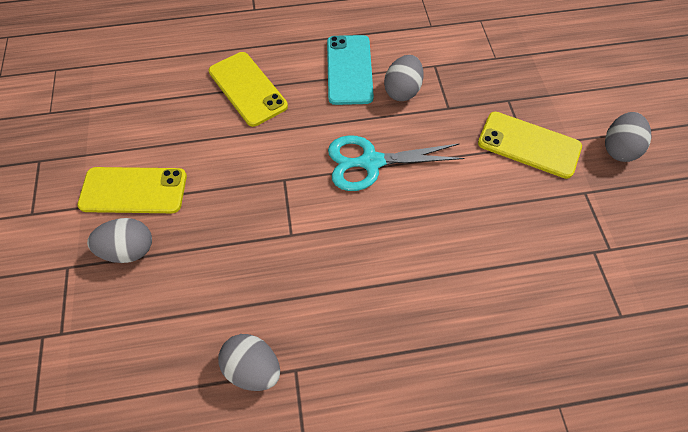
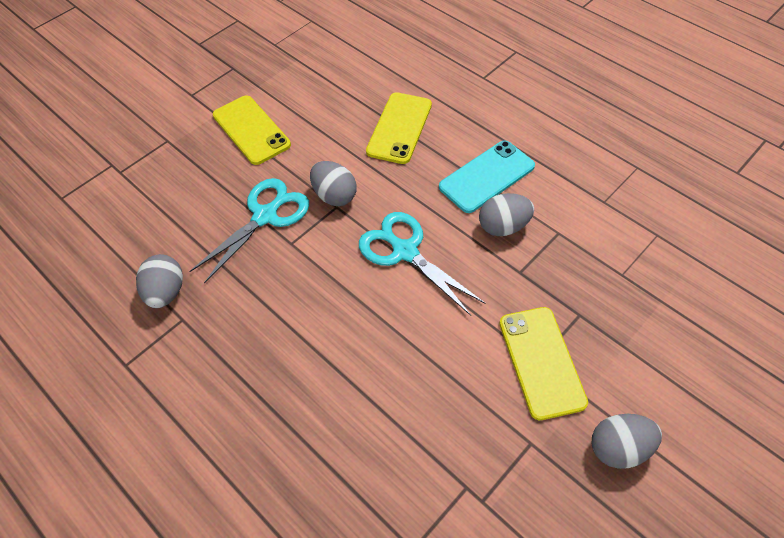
camera: 55 degrees right, 5 degrees down
(129, 250) = (204, 161): grey egg -> grey egg (334, 195)
(243, 236) = (265, 216): none -> turquoise scissors

